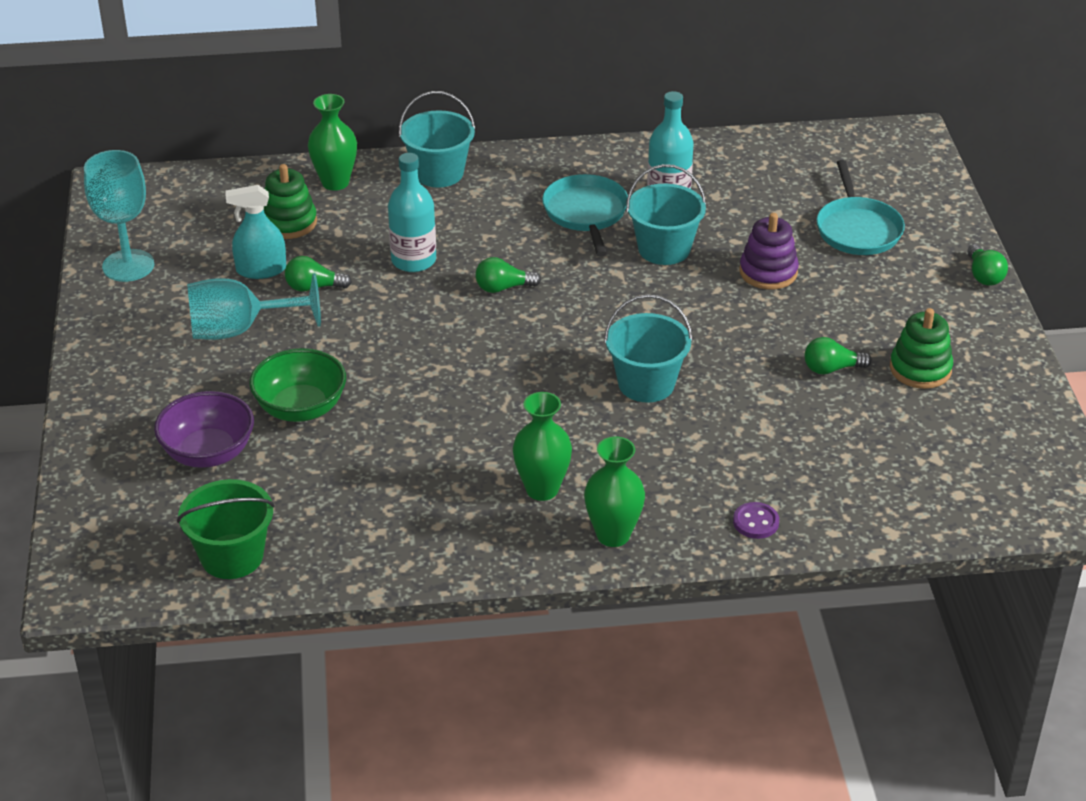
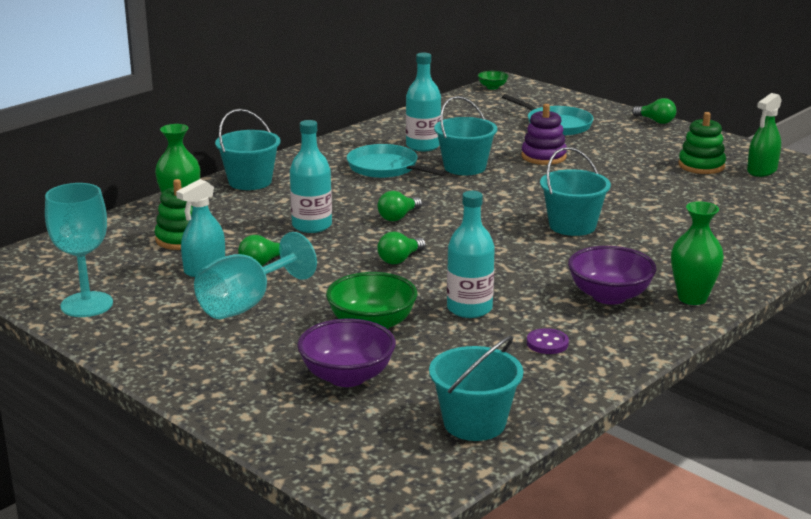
camera: 40 degrees left, 15 degrees down
(232, 556) = (474, 423): green bucket -> turquoise bucket
(402, 435) = (469, 309): none -> turquoise bottle
(542, 489) = (609, 296): green vase -> purple bowl
(755, 522) = (753, 258): purple button -> purple button (547, 343)
(831, 369) = (658, 182): green light bulb -> green light bulb (400, 259)
(880, 135) = (492, 87): none -> green bowl
(978, 411) = (762, 170): none -> green spray bottle

